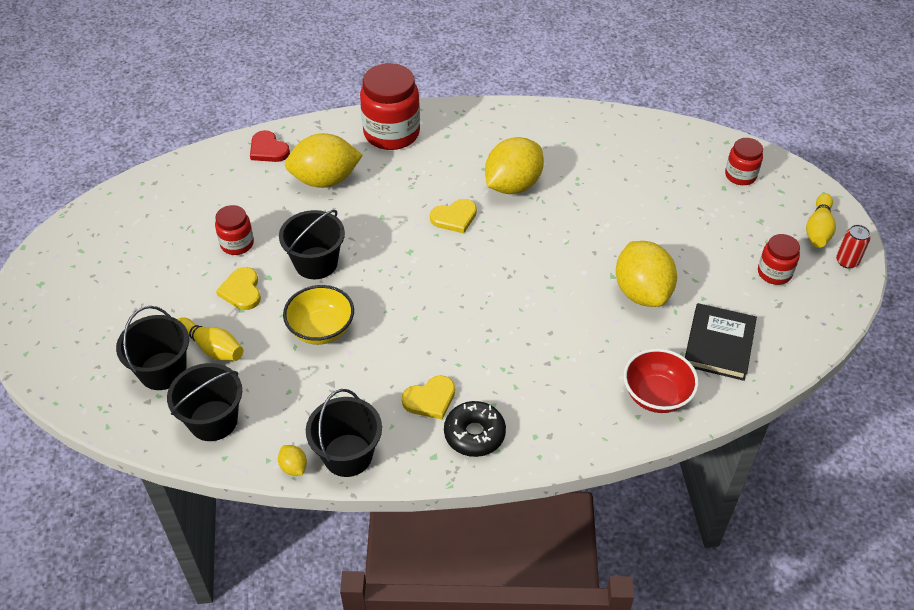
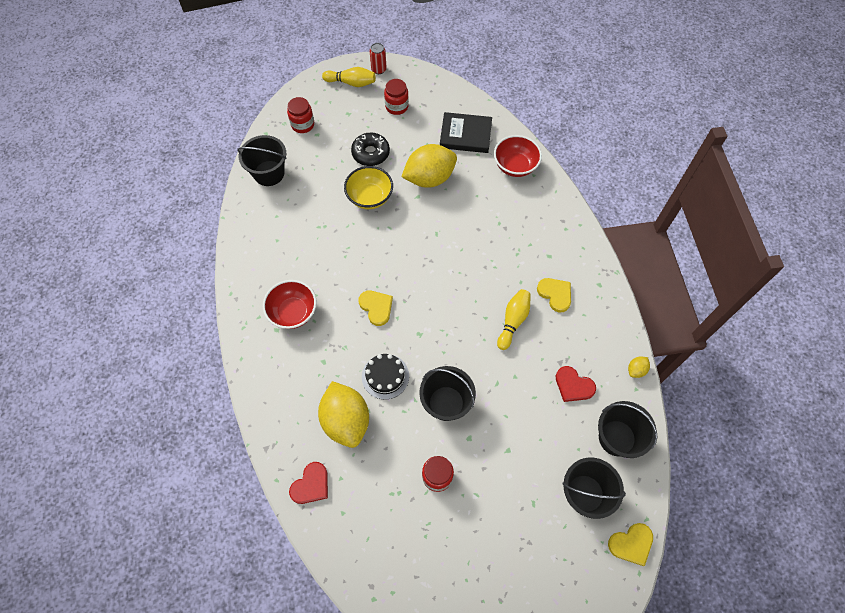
camera: 100 degrees left, 15 degrees up
(212, 347) = (551, 461): yellow bowling pin -> yellow bowling pin (513, 321)
(242, 291) = (488, 455): yellow heart -> yellow heart (631, 544)
(296, 390) = (573, 385): none -> red heart
(321, 329) = (513, 382): yellow bowl -> yellow bowl (370, 197)
(348, 455) = (615, 337): black bucket -> black bucket (269, 173)
(365, 216) = (385, 376): none -> black cake
(391, 133) = (277, 376): red jar -> none
(465, 149) = (293, 312): none -> red bowl
(474, 434) = (575, 263): black donut -> black donut (370, 153)
(513, 185) = (333, 270): yellow lemon -> none

